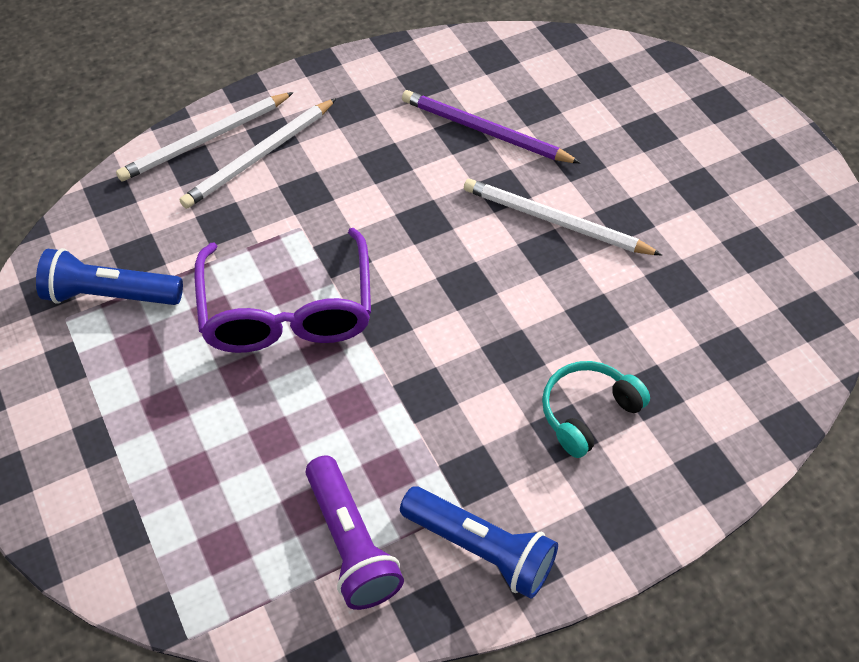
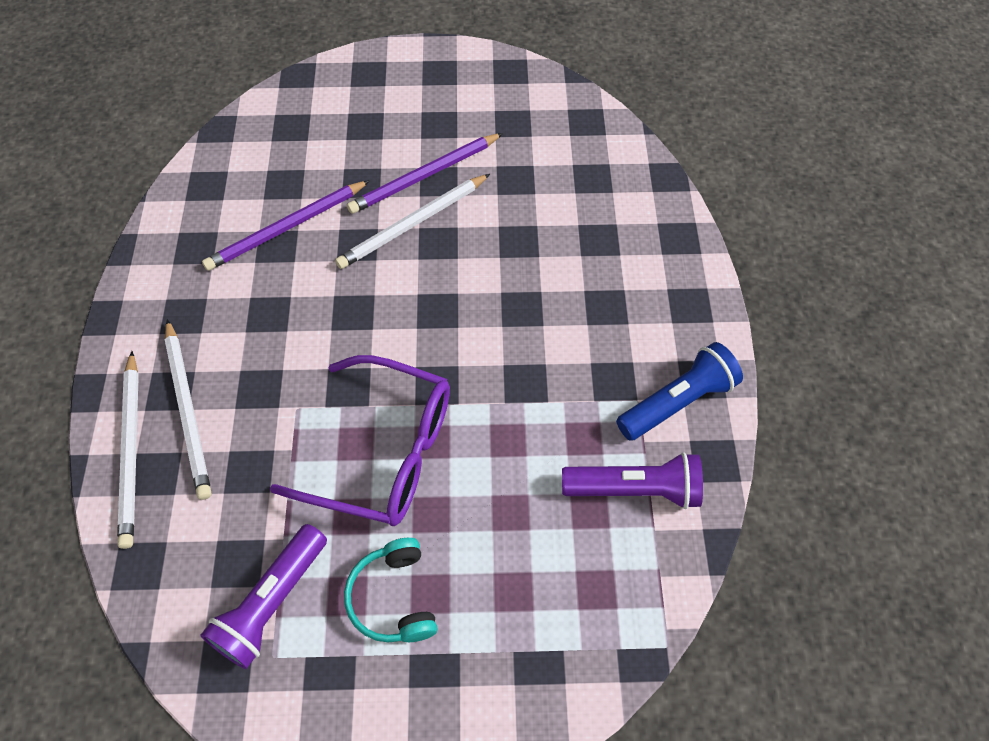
camera: 65 degrees left, 5 degrees up
(110, 295) = (271, 603): blue flashlight -> purple flashlight
(588, 412) = (597, 284): turquoise headphones -> turquoise headphones (393, 598)
(621, 205) = (424, 176): none -> purple pencil

